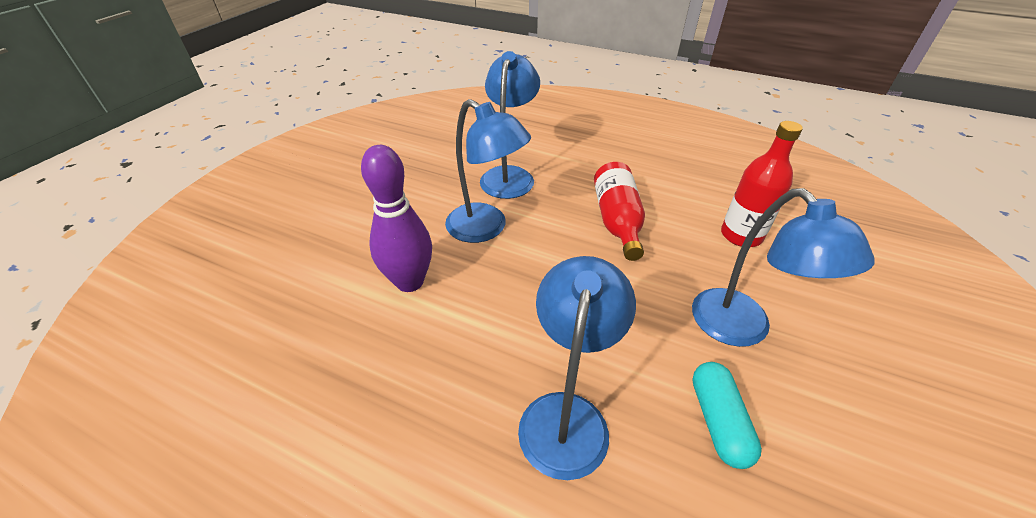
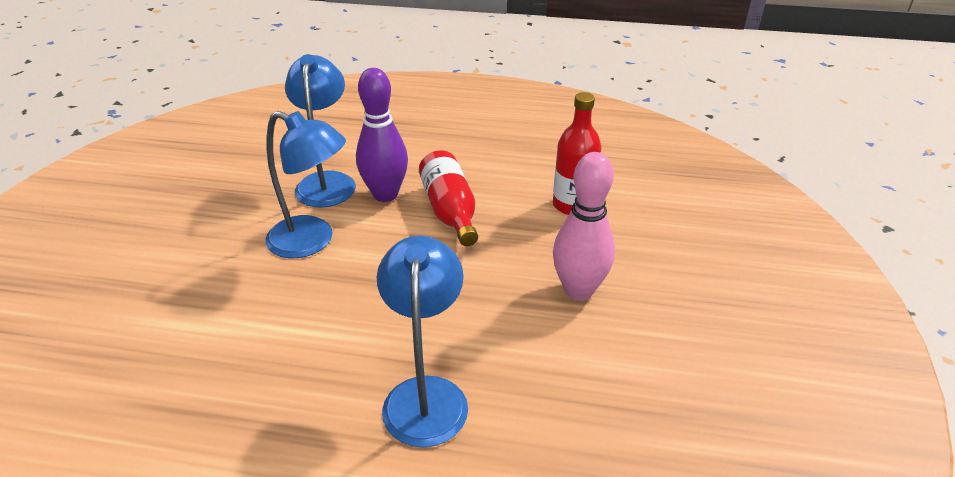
camera: 15 degrees left, 5 degrees down
(410, 282) = (240, 308): purple bowling pin -> purple bowling pin (385, 194)
(718, 421) = (563, 370): turquoise capsule -> none
(741, 329) = (578, 290): blue lamp -> pink bowling pin

